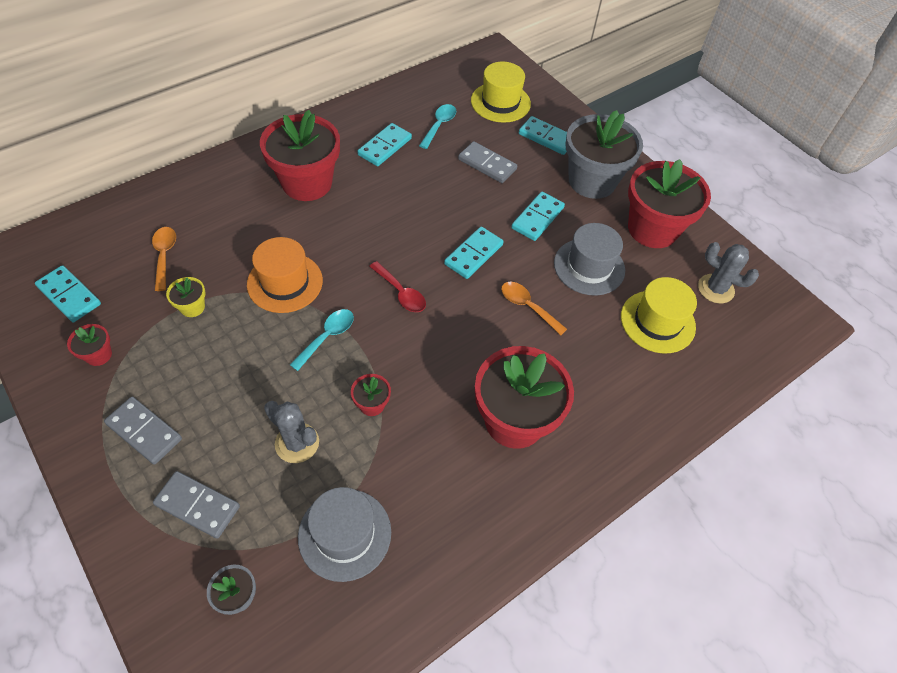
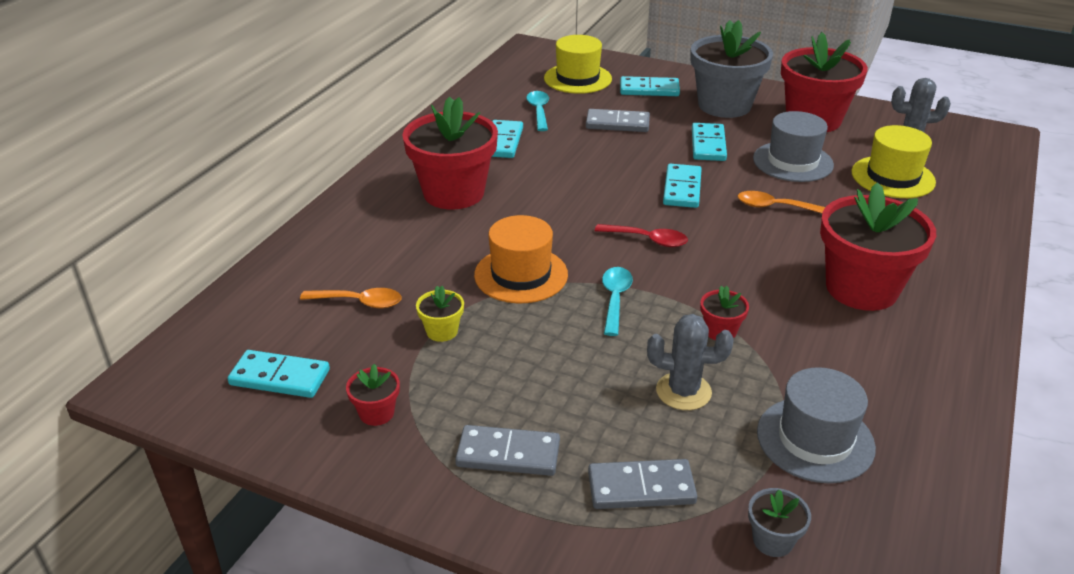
camera: 25 degrees left, 20 degrees down
(164, 255) = (359, 302): orange spoon -> orange spoon turned 135 degrees clockwise

